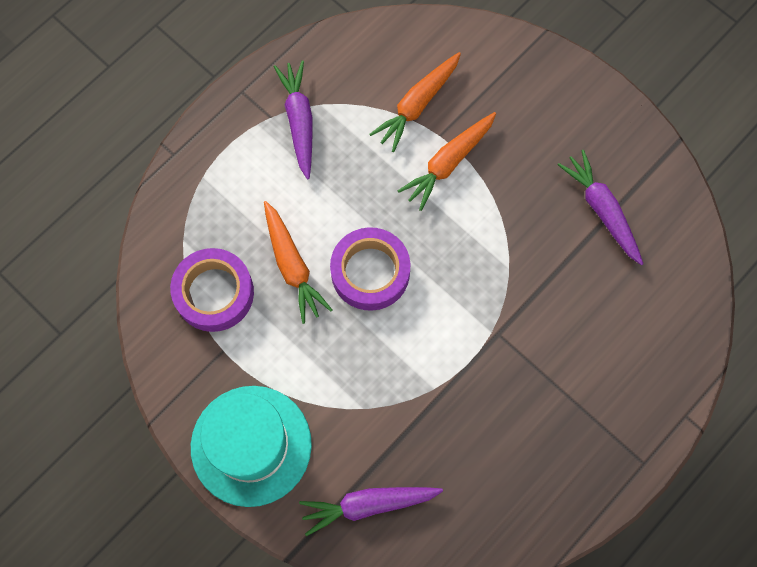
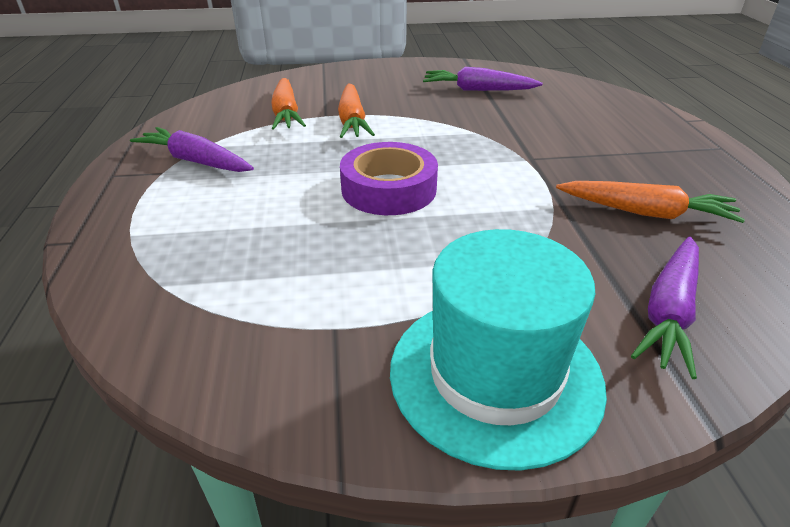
camera: 50 degrees left, 35 degrees down
(214, 293) = (257, 295): purple tape -> none
(292, 266) = (314, 227): orange carrot -> orange carrot (645, 212)

